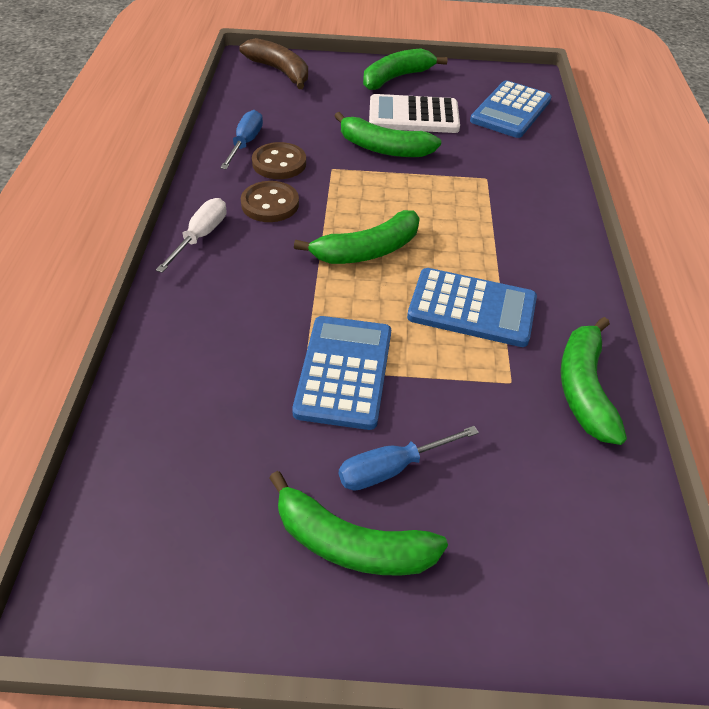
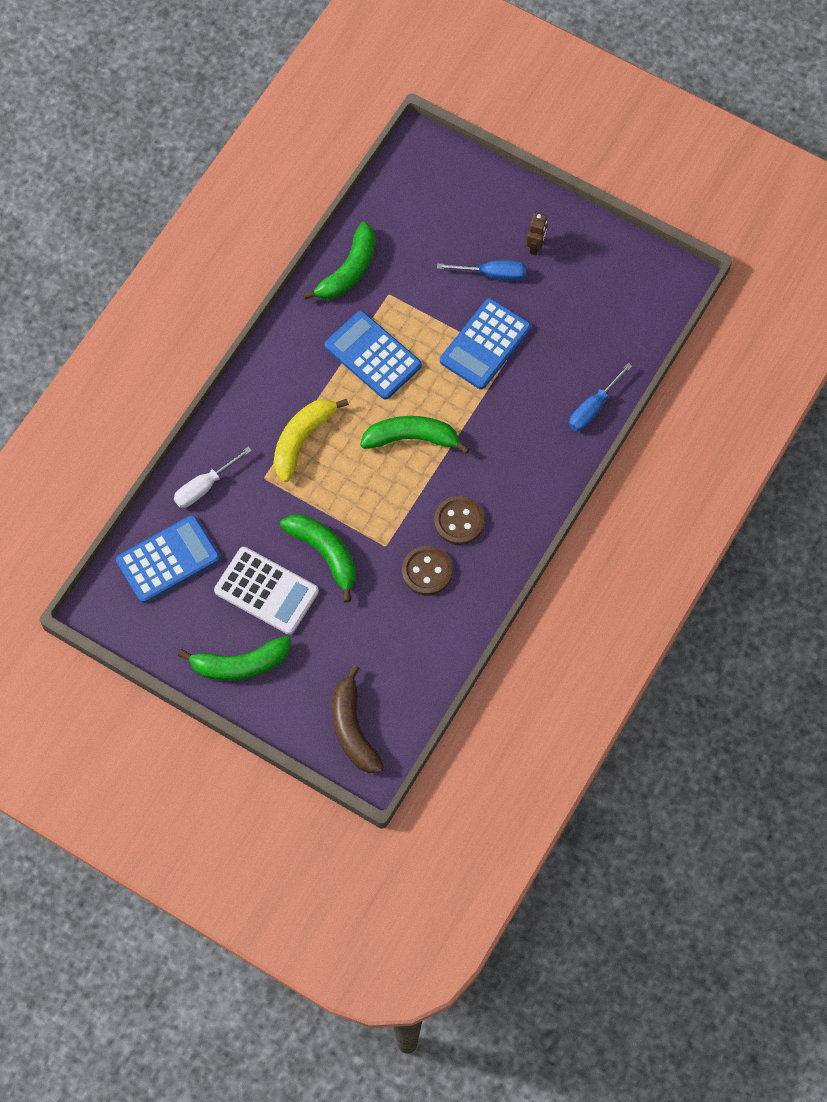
camera: 150 degrees left, 20 degrees up
(201, 236) = (527, 506): white screwdriver -> white screwdriver (204, 487)
(245, 143) = (443, 614): blue screwdriver -> blue screwdriver (593, 408)
(351, 543) = (536, 246): green banana -> brown robot
(478, 214) = (302, 440): none -> yellow banana

